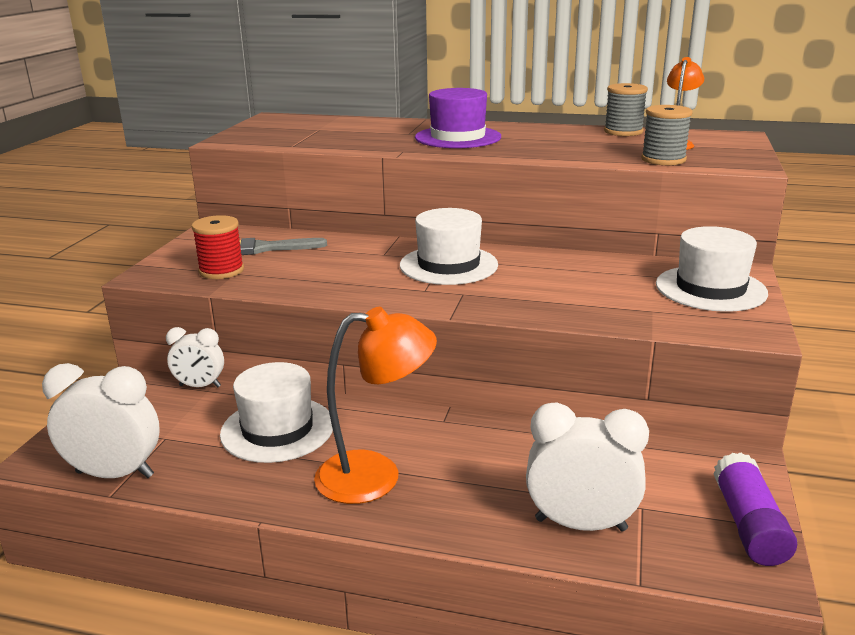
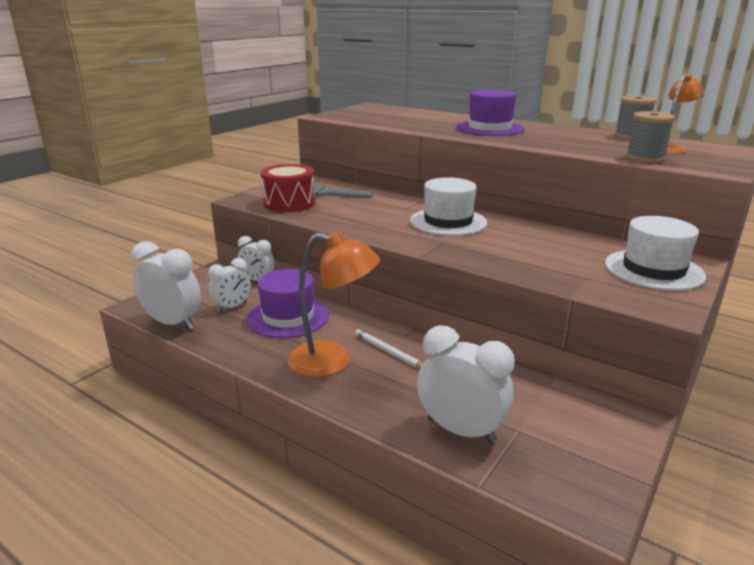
camera: 20 degrees right, 0 degrees up
(188, 431) = (232, 307): none -> white clock
(221, 271) = (289, 203): red spool -> red drum
(277, 429) = (288, 317): white hat -> purple hat
(437, 447) = (389, 352): none -> white pencil
(748, 525) = (604, 467): purple glue stick -> none

